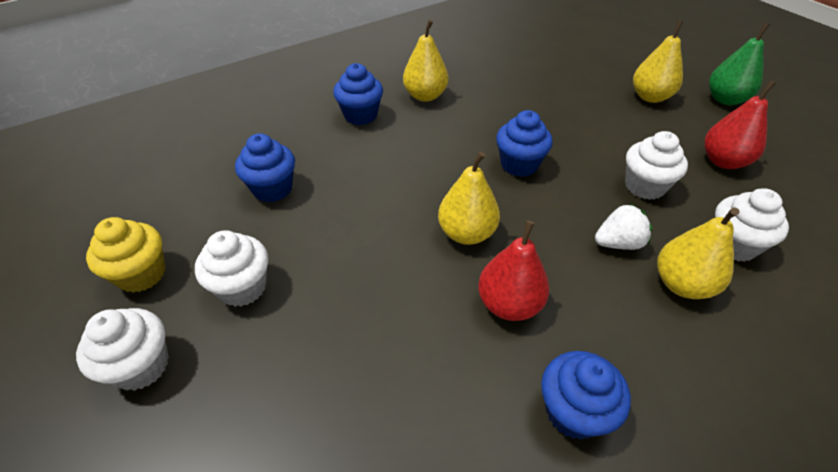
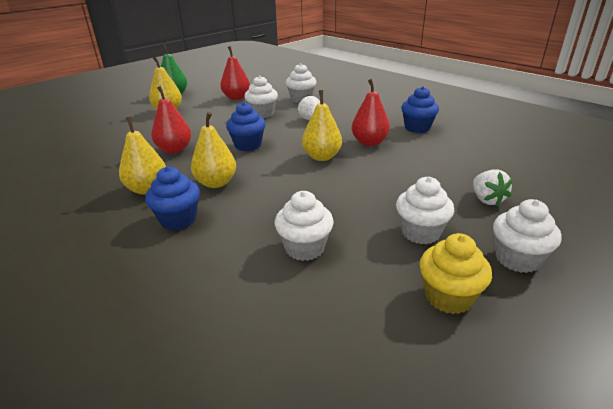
camera: 100 degrees left, 15 degrees down
(269, 402) = (487, 199): none -> white strawberry
(272, 189) = (304, 248): blue cupcake -> white cupcake
(515, 107) = (174, 150): none -> red pear
(682, 284) = (332, 109): yellow pear -> yellow pear (216, 183)

